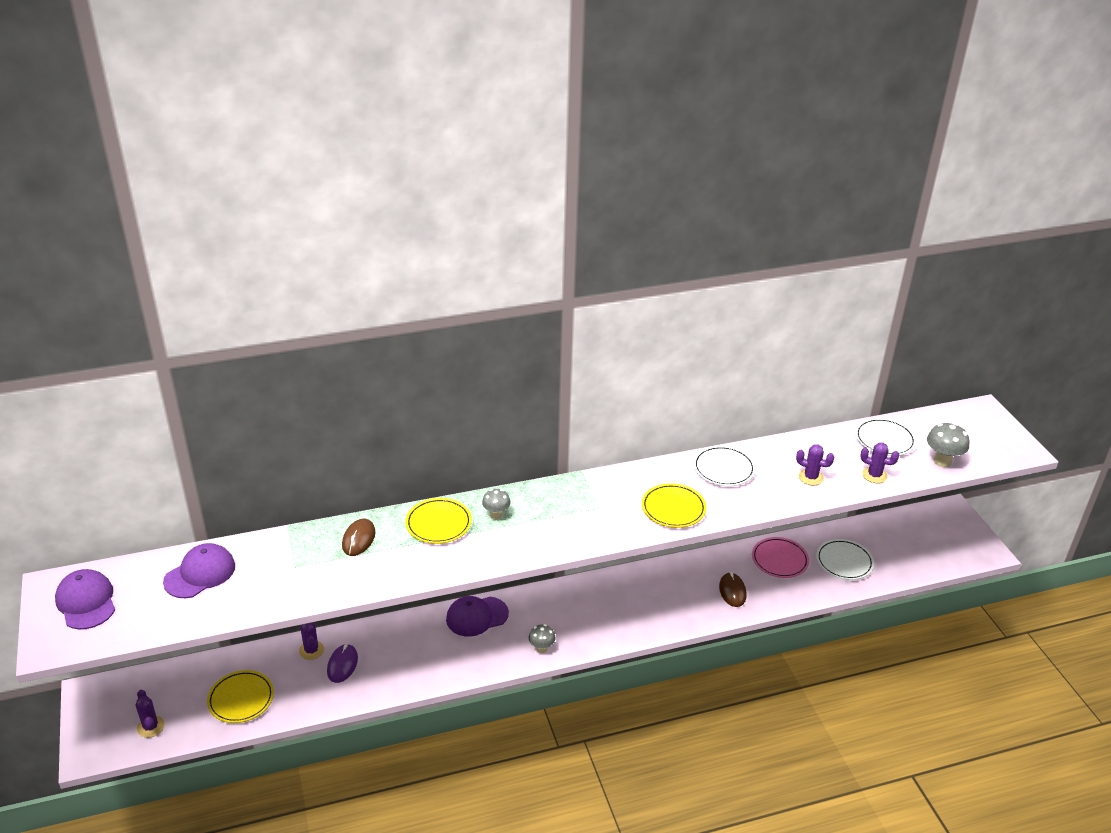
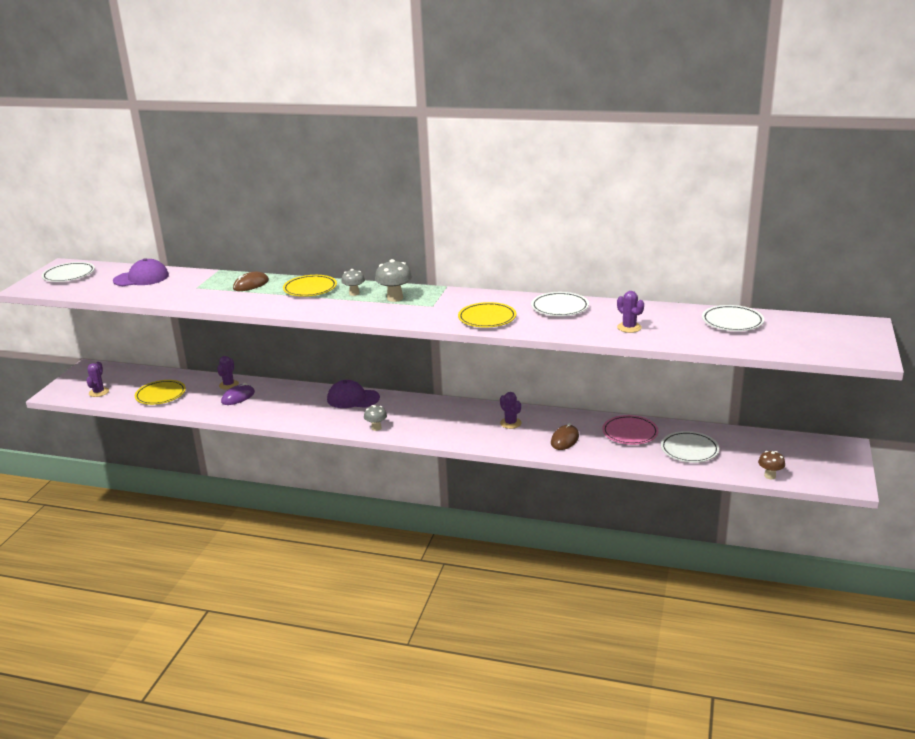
camera: 35 degrees right, 10 degrees down
(86, 602) = (69, 275): purple cap -> white plate
(874, 475) = (691, 339): purple cactus -> purple cactus (510, 423)
(927, 567) = (770, 476): none -> brown mushroom
(942, 461) = (772, 345): grey mushroom -> grey mushroom (395, 298)

